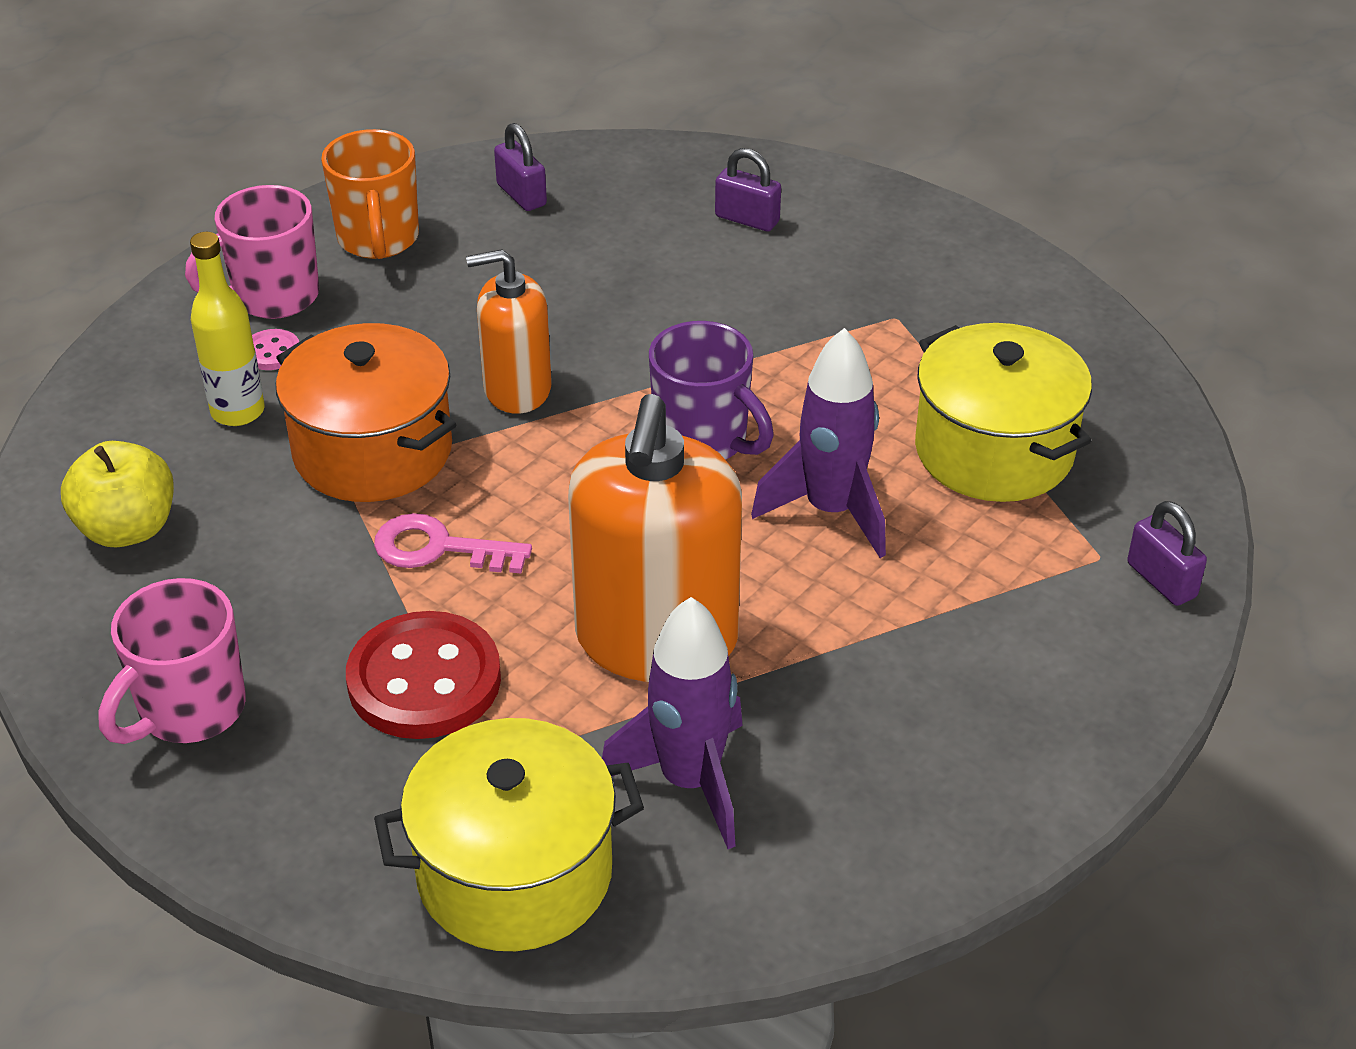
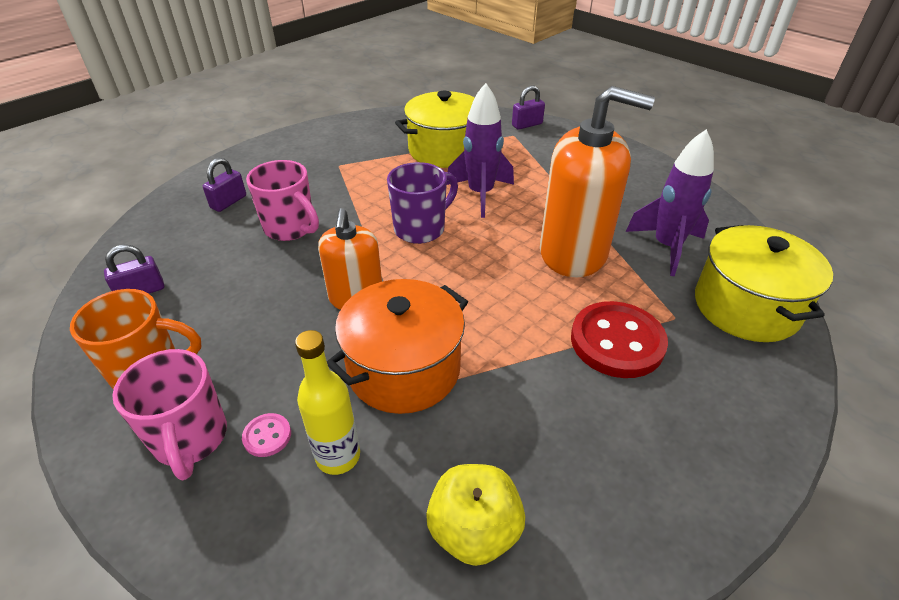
camera: 85 degrees left, 0 degrees up
(189, 710) = (667, 467): pink mug -> pink mug (290, 228)
(439, 548) = (503, 335): pink key -> none

